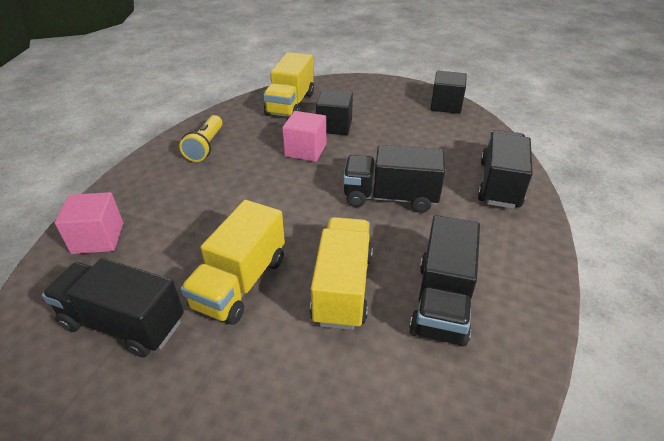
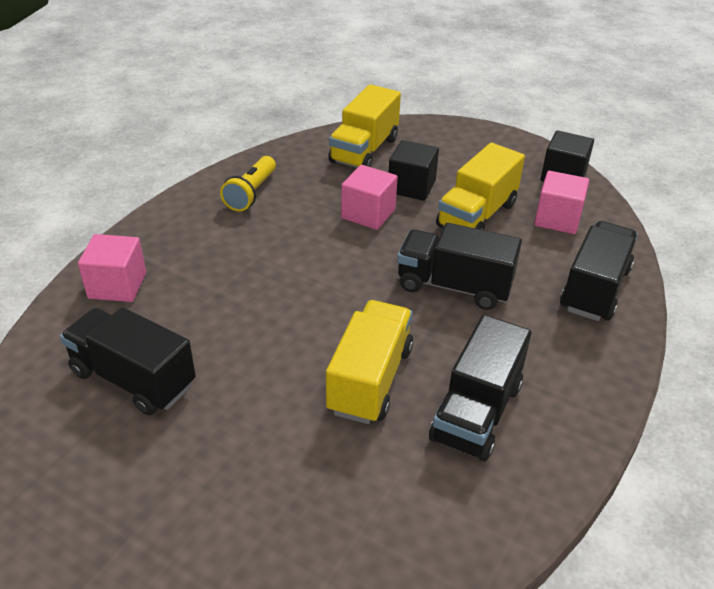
camera: 10 degrees right, 0 degrees up
(240, 283) = (260, 357): yellow truck -> yellow truck (477, 215)
(452, 136) = (557, 219): none -> pink cube

